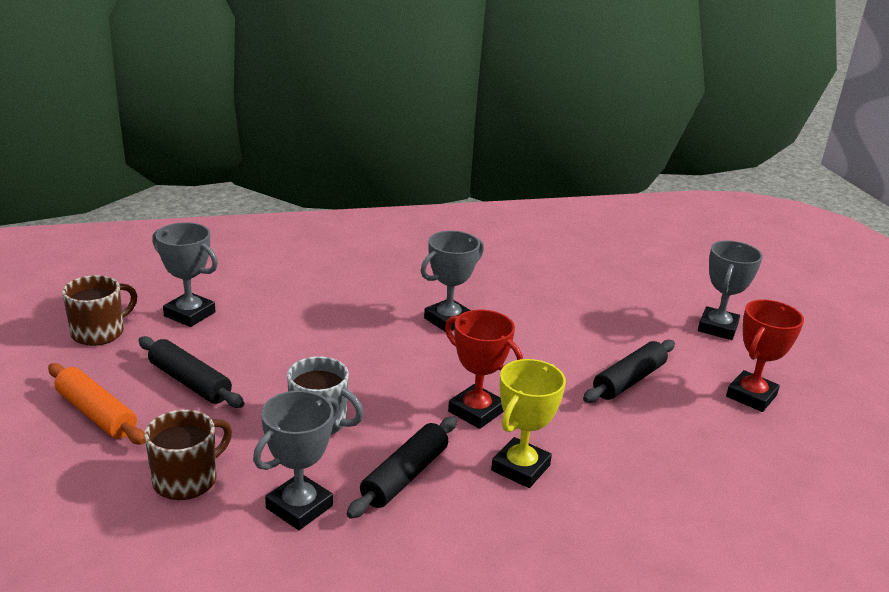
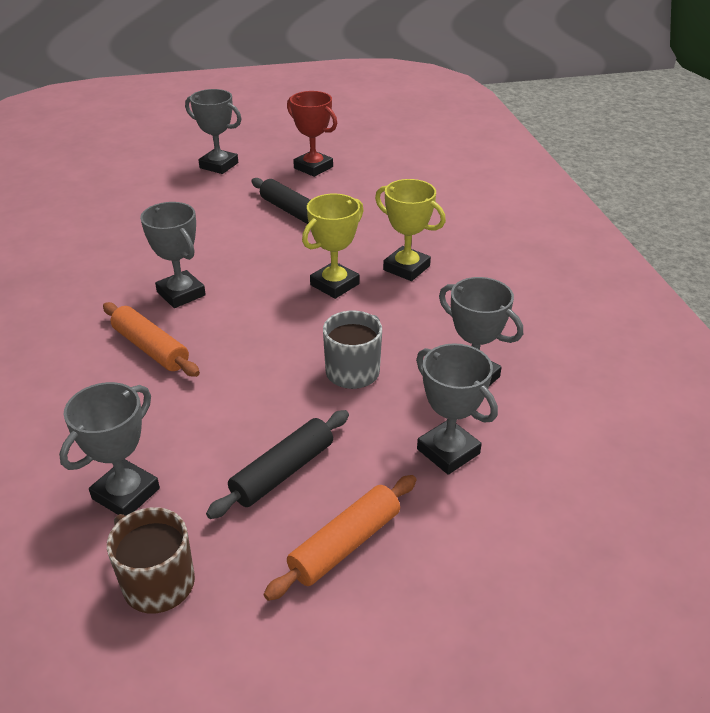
camera: 85 degrees left, 10 degrees up
(187, 480) = (448, 451): brown mug -> grey trophy
(363, 311) = (151, 348): none -> orange rolling pin
(405, 476) = (424, 322): black rolling pin -> none
(476, 411) = (334, 284): red trophy -> yellow trophy

